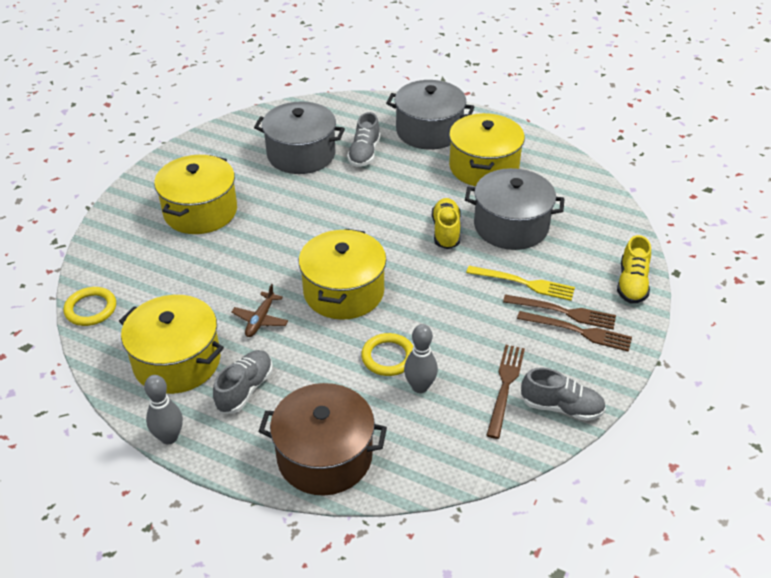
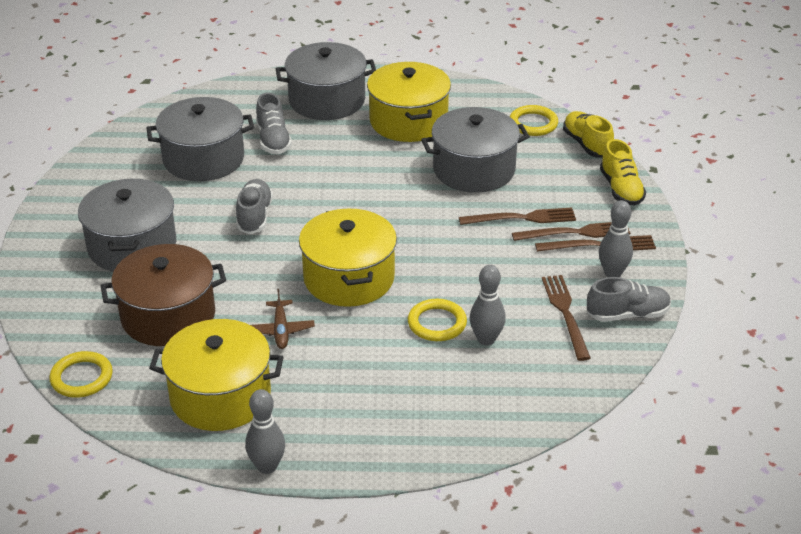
camera: 25 degrees left, 5 degrees down
(200, 211) = (132, 246): yellow pot -> grey pot
(245, 389) = (313, 398): grey shoe -> grey shoe (254, 216)
(324, 456) = (438, 429): brown pot -> brown pot (168, 316)
(446, 231) = (413, 192): yellow shoe -> yellow shoe (587, 144)
(524, 283) = (521, 218): yellow fork -> brown fork
(573, 362) = (613, 273): none -> grey bowling pin
(590, 199) = (533, 124): none -> yellow ring

